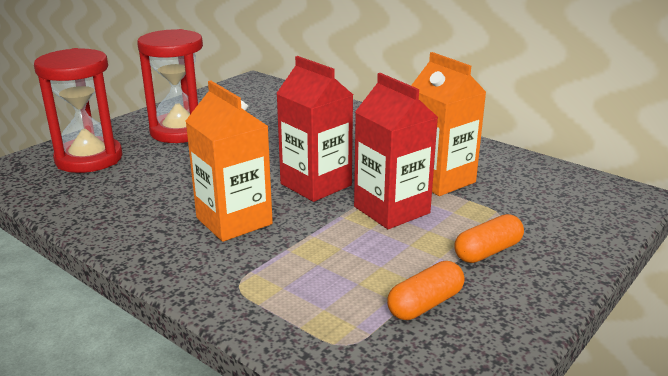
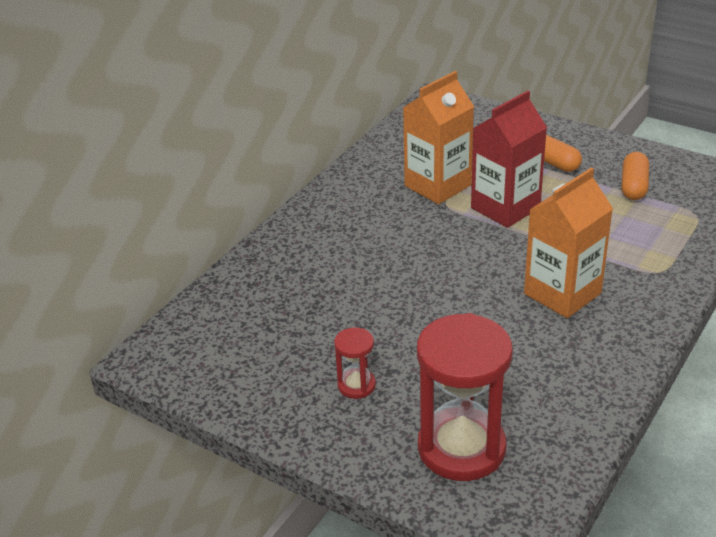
camera: 95 degrees left, 10 degrees up
(180, 131) = (356, 385): red hourglass -> red hourglass, size x0.47
(316, 184) = (471, 255): red carton -> none
(425, 304) = (633, 186): orange capsule -> orange capsule turned 60 degrees clockwise

